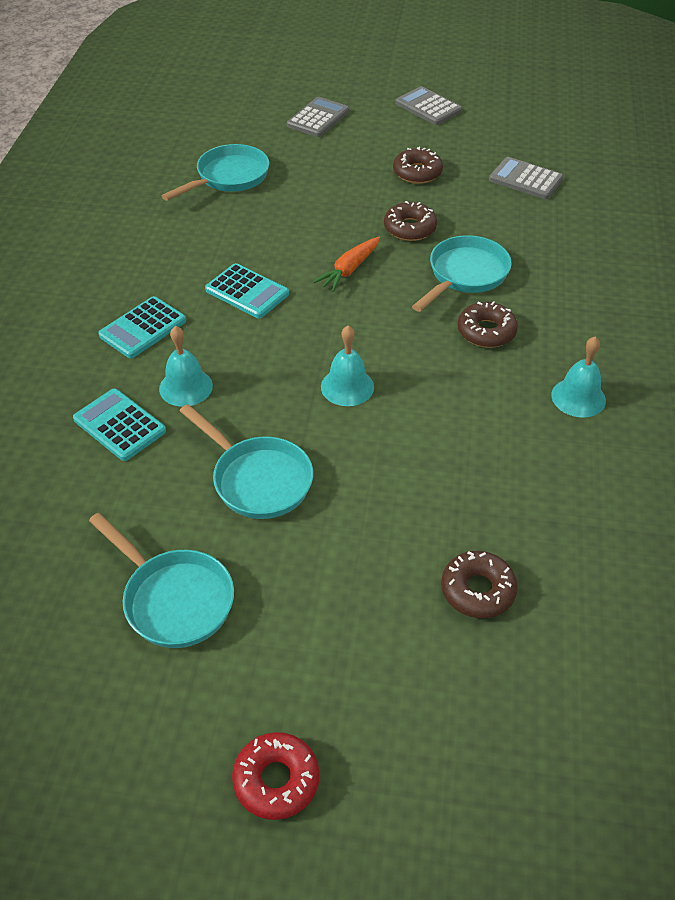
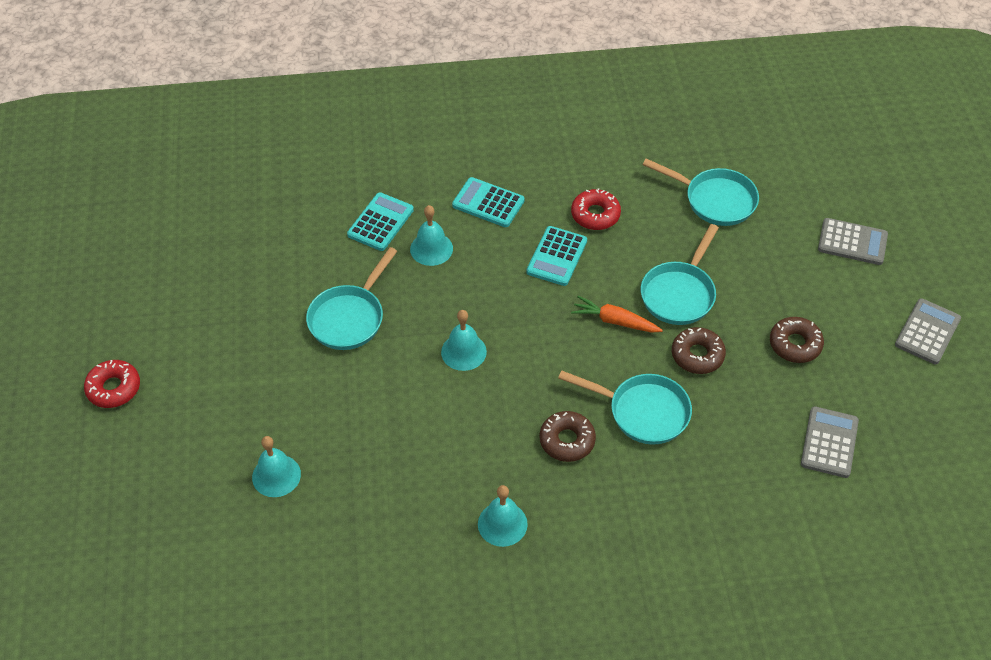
camera: 75 degrees right, 5 degrees up
(173, 599) = (235, 299): turquoise pan -> turquoise pan (679, 293)
(204, 254) = (595, 215): none -> red donut
(478, 590) = (276, 475): brown donut -> turquoise bell

